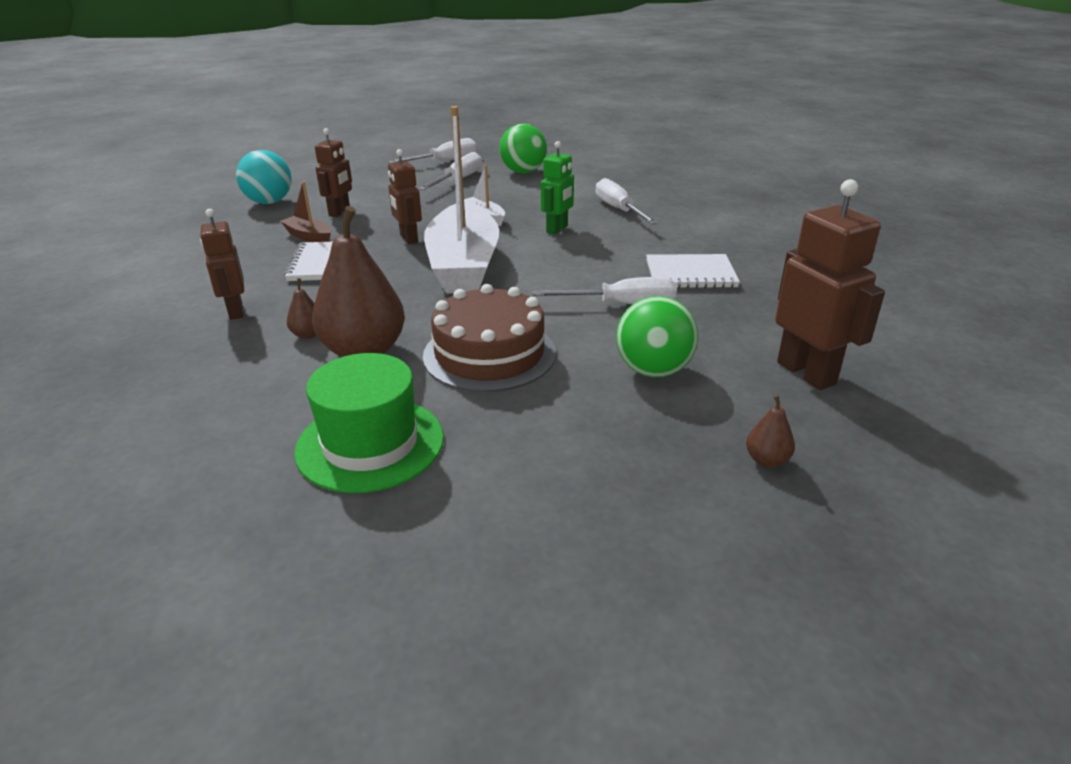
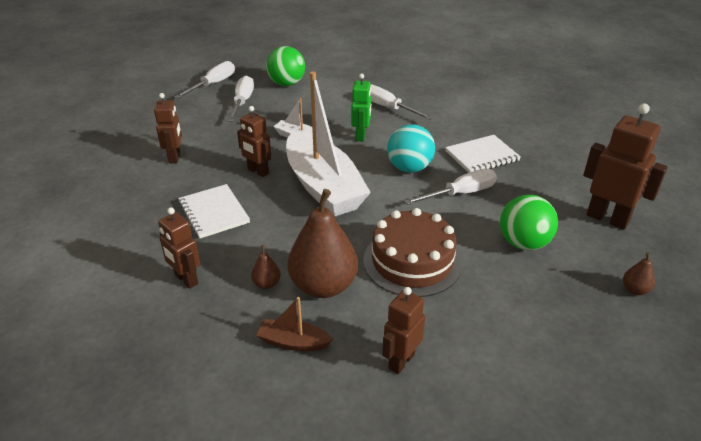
camera: 25 degrees left, 5 degrees up
(269, 202) = (100, 160): turquoise ball -> turquoise ball (409, 168)
(309, 236) = (173, 189): brown boat -> brown boat (293, 342)
(370, 444) = (401, 361): green hat -> brown robot

